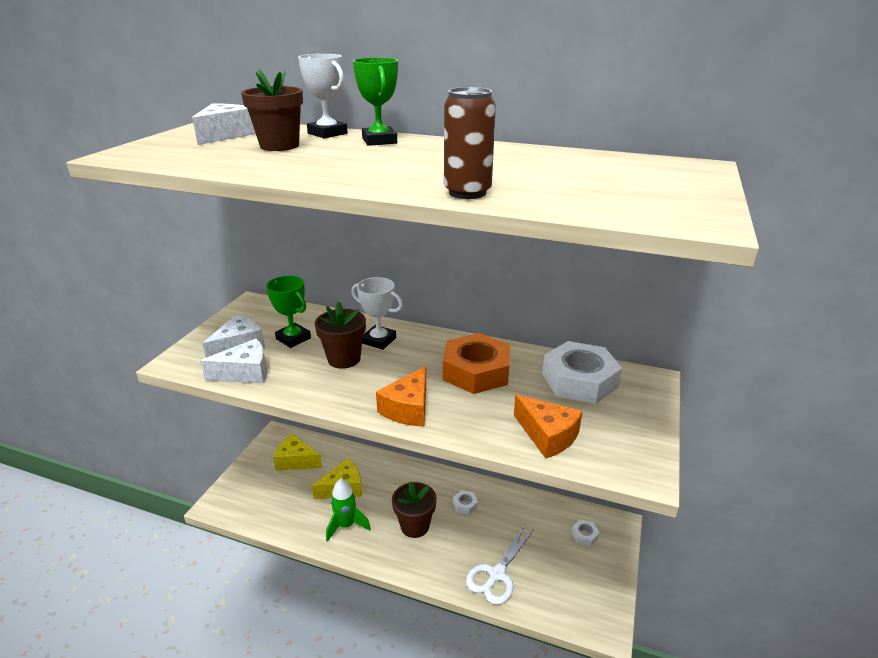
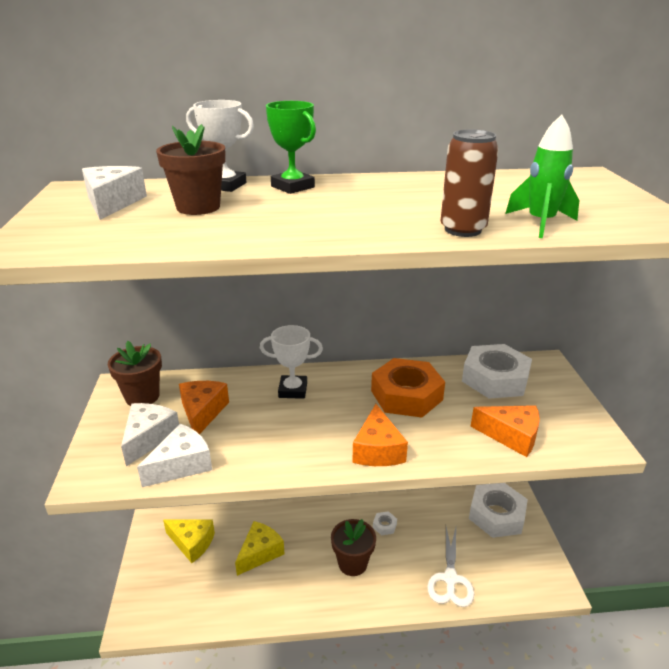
camera: 25 degrees left, 0 degrees up
(293, 338) = (202, 412): green trophy -> orange cheese
(296, 461) = (192, 543): yellow cheese -> yellow cheese turned 150 degrees counterclockwise
(344, 359) = (274, 419): brown flower pot -> brown flower pot (142, 396)
(346, 525) = (287, 589): green rocket -> green rocket (540, 223)
(584, 535) = (496, 515): white nut -> white nut, size x2.40

